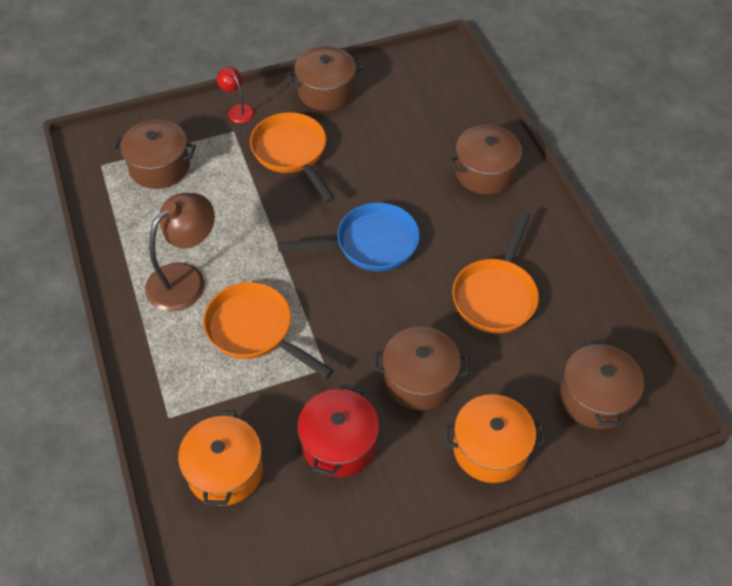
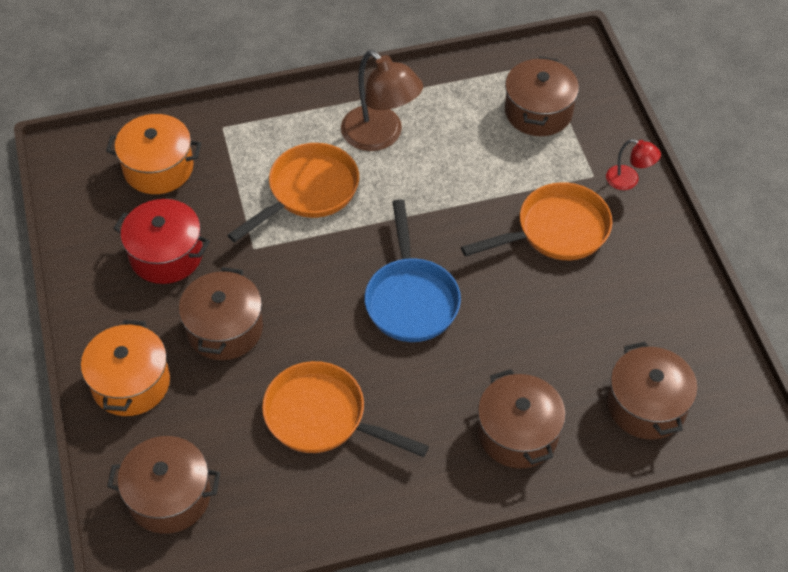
camera: 95 degrees right, 0 degrees up
(238, 110) = (629, 180): red lamp -> red lamp turned 60 degrees clockwise
(326, 91) = (665, 270): brown pot -> brown pot (646, 405)

